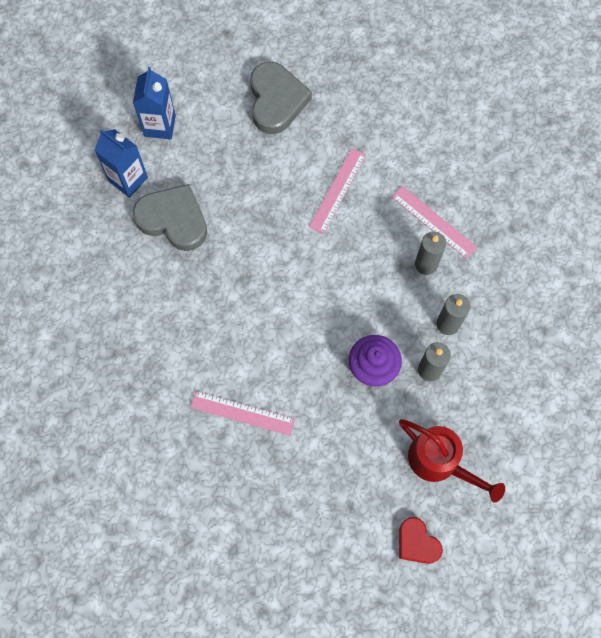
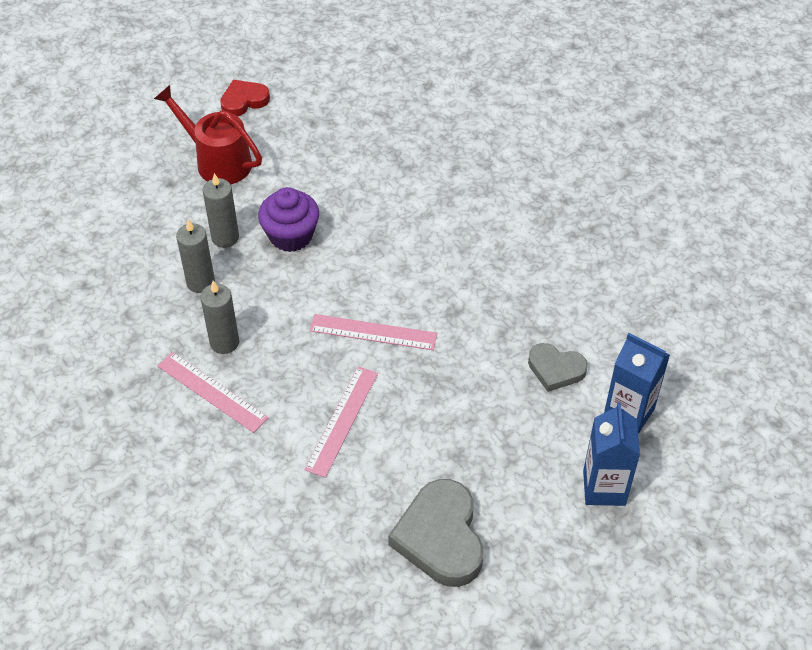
camera: 175 degrees right, 20 degrees down
(173, 220) = (555, 369): grey heart -> grey heart, size x0.59
(242, 413) = (435, 186): pink ruler -> pink ruler (373, 332)
(417, 543) = (244, 101): red heart -> red heart turned 75 degrees counterclockwise

